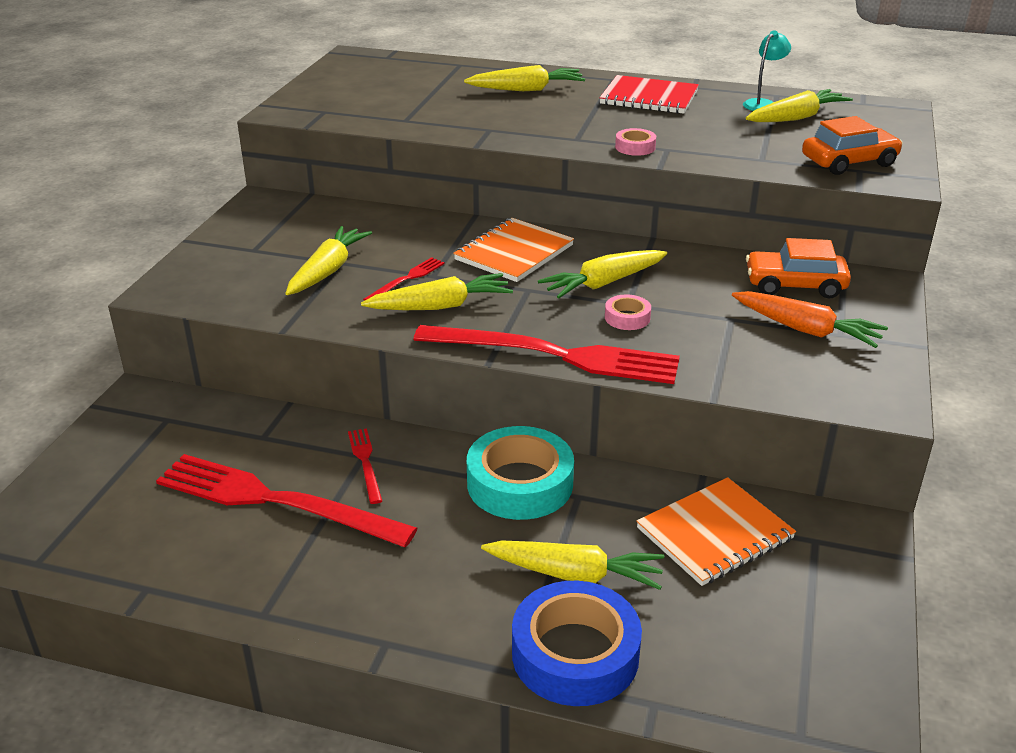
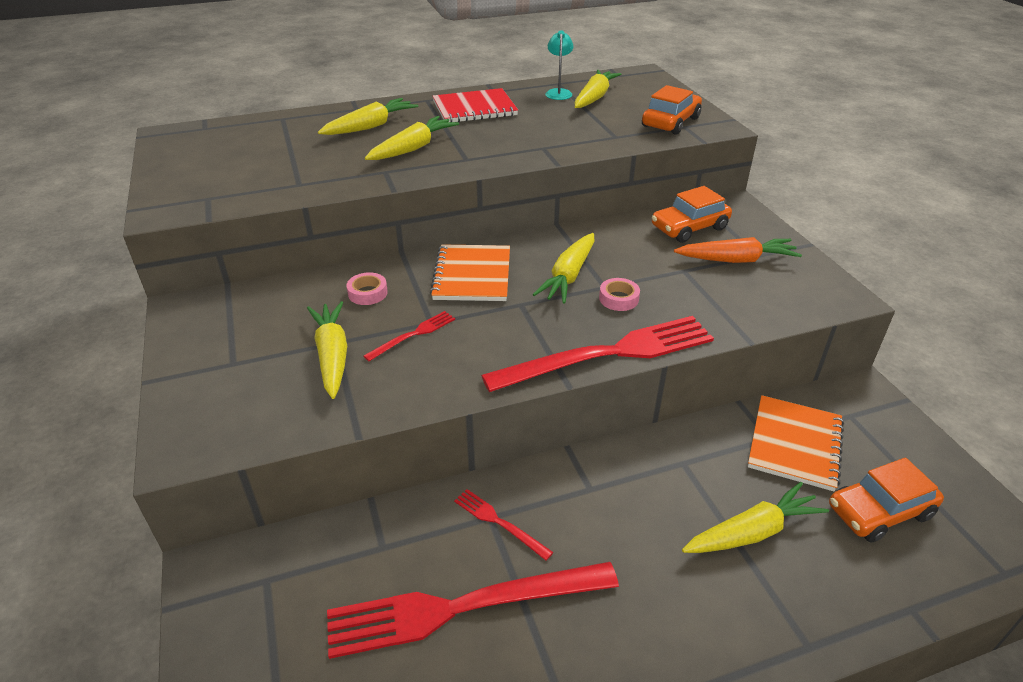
camera: 35 degrees left, 5 degrees up
(407, 279) = (413, 335): red fork -> red fork turned 45 degrees clockwise
(440, 306) = (470, 349): yellow carrot -> yellow carrot (413, 148)
(520, 483) = (634, 475): turquoise tape -> none
(575, 654) = (826, 602): blue tape -> none
(635, 147) = (519, 153): pink tape -> pink tape (367, 293)
(730, 624) = (879, 511): none -> orange car

